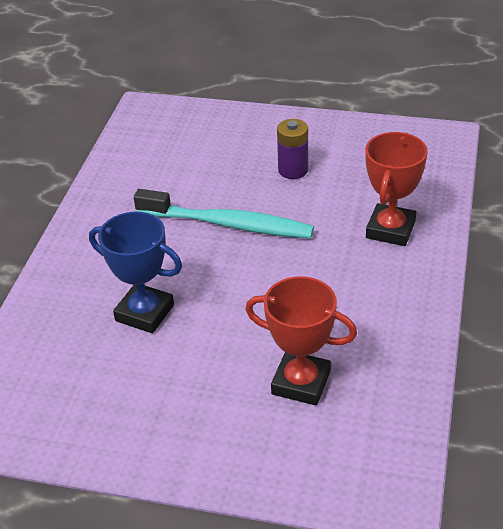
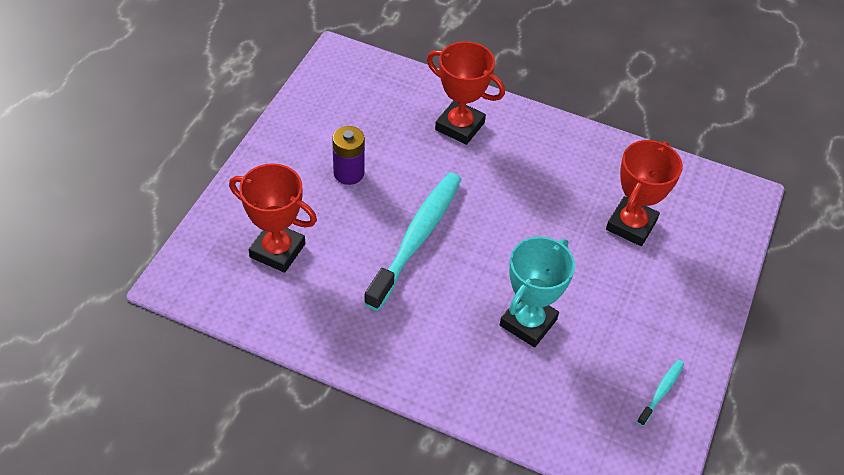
camera: 85 degrees left, 10 degrees up
(74, 426) = (661, 392): none -> turquoise toothbrush
(144, 313) = (528, 322): blue trophy -> turquoise trophy
(189, 149) = (277, 250): none -> red trophy

